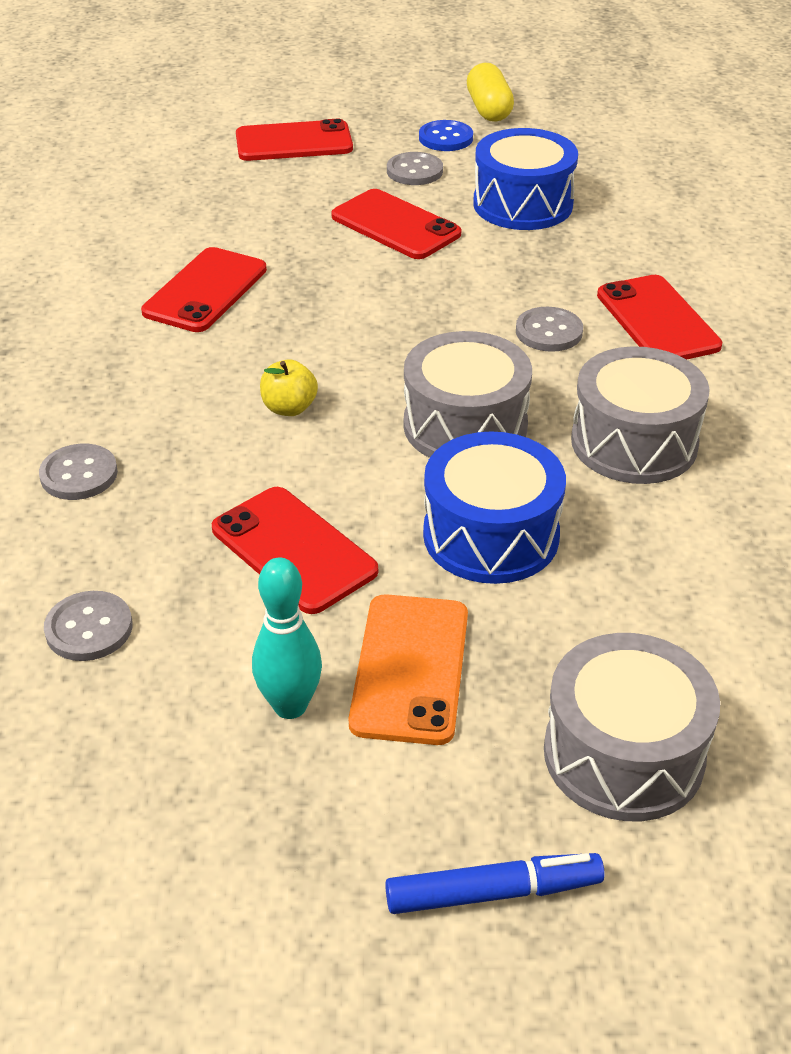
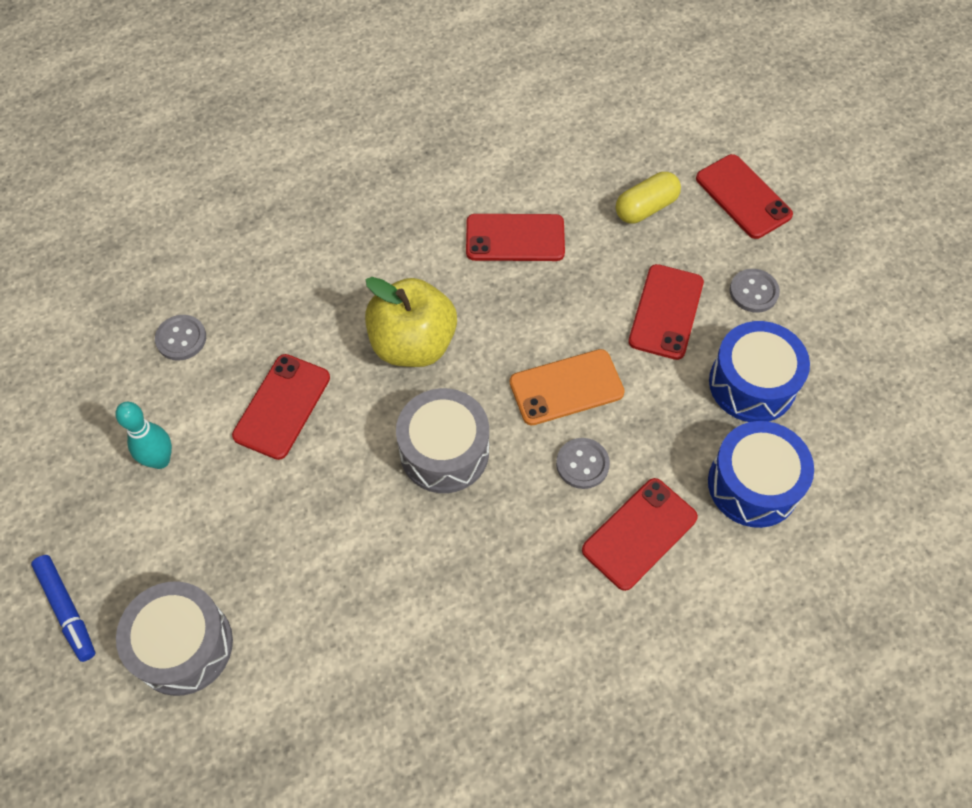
camera: 65 degrees right, 20 degrees up
(79, 474) = (300, 268): grey button -> none
(289, 408) = (413, 344): yellow apple -> yellow apple, size x2.23
(410, 668) = (209, 508): orange phone -> orange phone (566, 387)
(445, 138) = (821, 291): blue button -> none
(488, 109) = (893, 303): yellow capsule -> yellow capsule (645, 208)
(491, 535) = (341, 508): blue drum -> blue drum (753, 484)
(634, 442) = (477, 563): grey drum -> none

